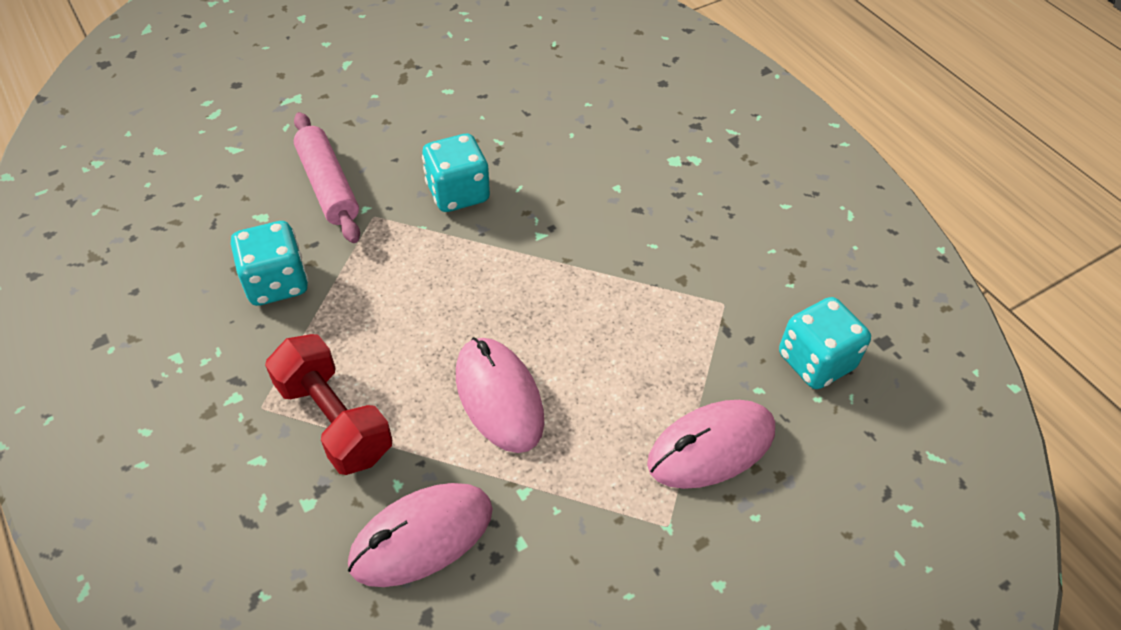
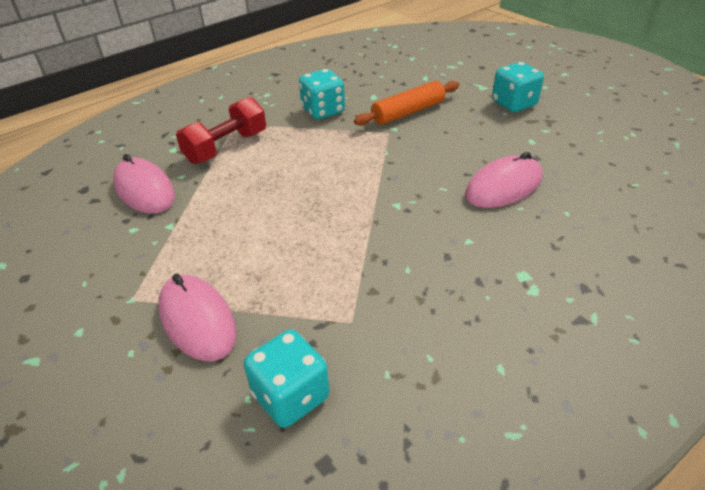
camera: 85 degrees right, 10 degrees down
(328, 186) = (408, 112): pink rolling pin -> orange rolling pin
(458, 193) = (424, 161): turquoise dice -> turquoise dice (514, 104)
(499, 397) = (244, 205): pink mouse -> pink mouse (503, 187)

